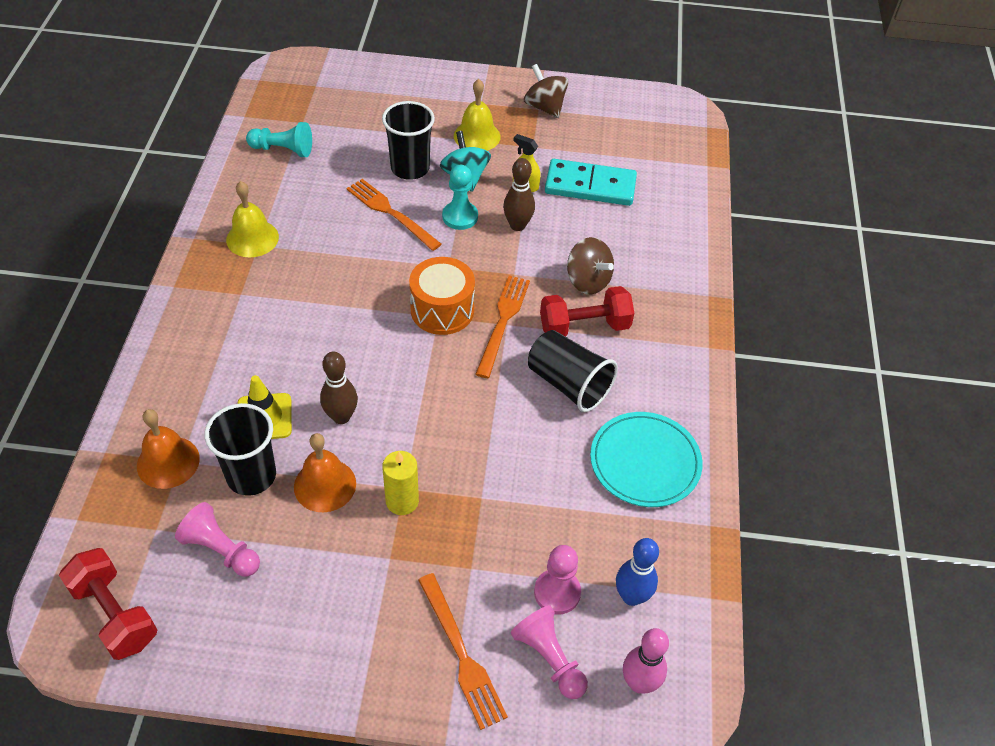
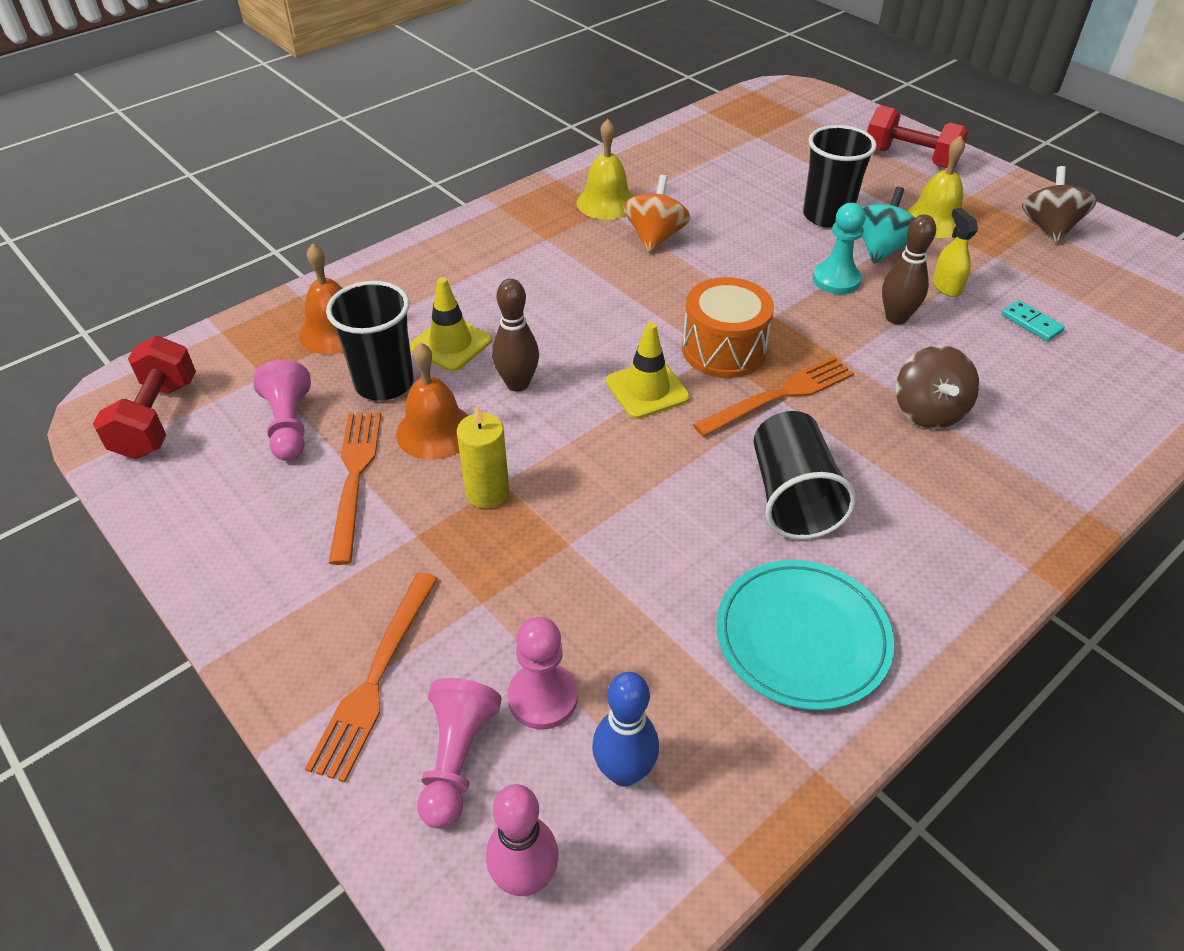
camera: 45 degrees right, 5 degrees down
(283, 150) = (714, 149): turquoise pawn -> none
(315, 248) = (655, 237): none -> orange spinning top
(391, 213) = (764, 243): orange fork -> orange fork (355, 478)
(425, 368) = (647, 390): none -> yellow traffic cone
(584, 327) = (874, 452): red dumbbell -> red dumbbell (910, 158)
(590, 186) = (1031, 323): turquoise domino -> turquoise domino, size x0.44

